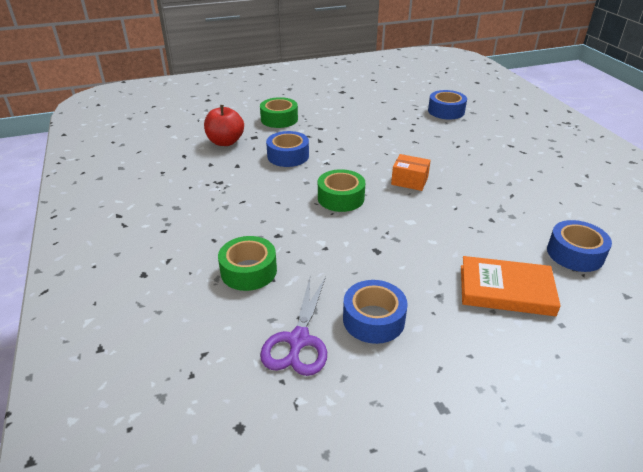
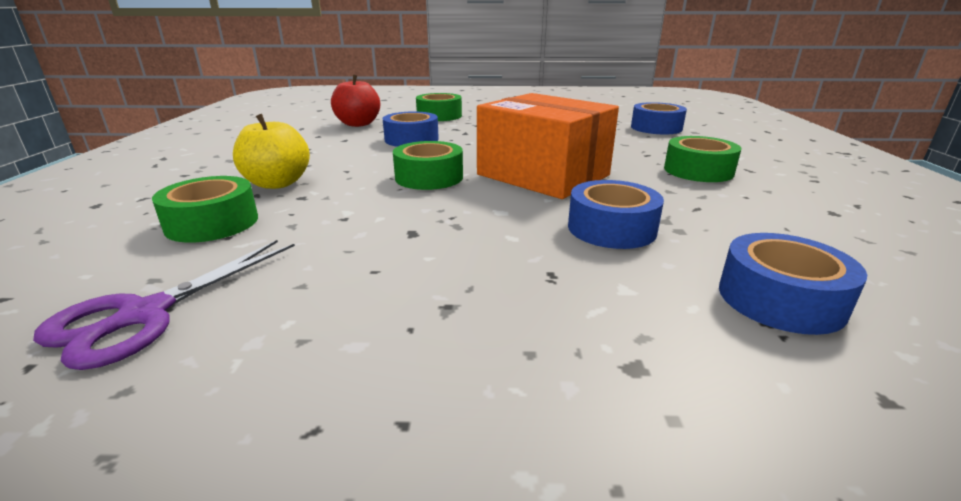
camera: 20 degrees right, 10 degrees down
(245, 225) = (277, 183): none -> yellow apple
(373, 319) = (296, 314): blue tape -> blue tape (611, 228)
(409, 181) = (543, 175): orange box -> orange box, size x2.18
(496, 158) = (698, 171): none -> green tape
(506, 290) = (586, 325): orange book -> none

